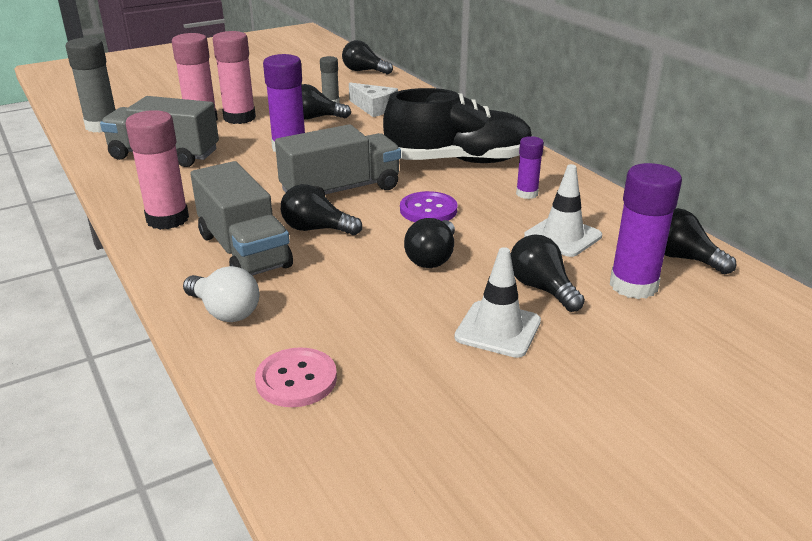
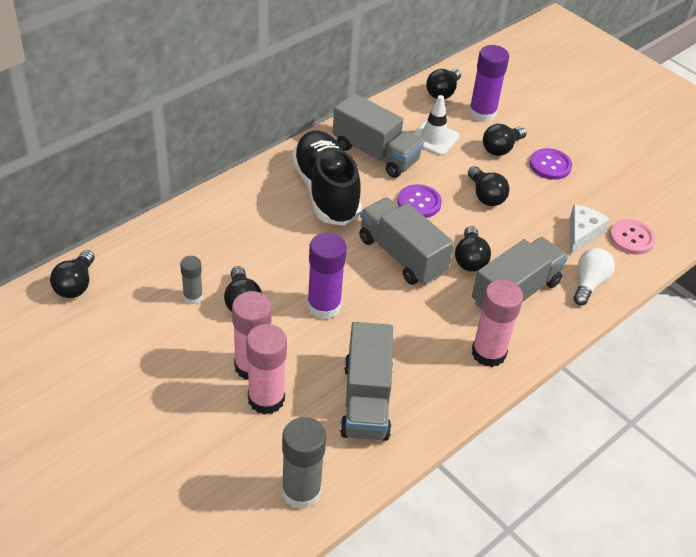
camera: 105 degrees left, 15 degrees up
(374, 108) = (205, 259): white cheese -> white cheese (581, 234)
(432, 258) = (485, 196): black light bulb -> black light bulb turned 60 degrees clockwise
(498, 329) = (550, 165): white traffic cone -> purple button
(527, 194) = (375, 153): purple glue stick -> grey truck

